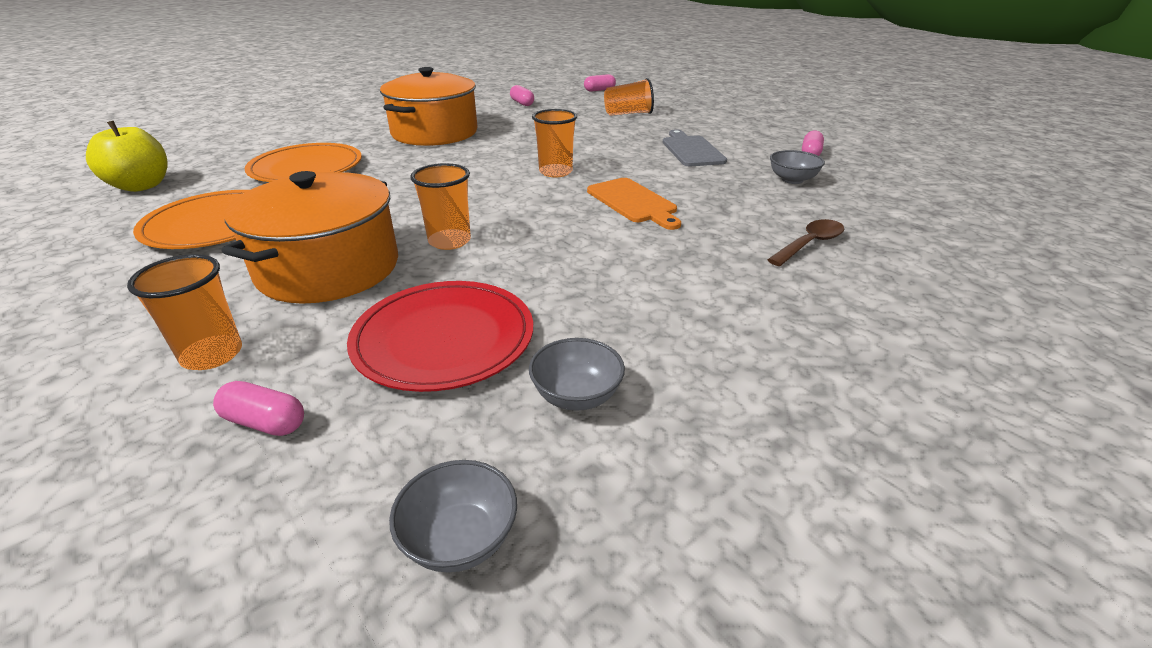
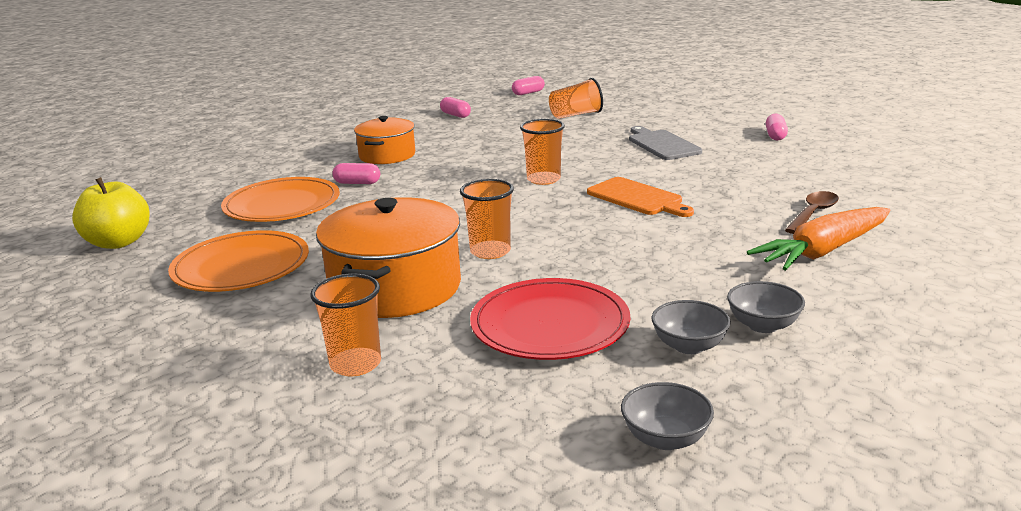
camera: 10 degrees left, 10 degrees down
(265, 422) = (451, 399): pink capsule -> pink capsule (357, 183)
(434, 133) = (387, 155): orange pot -> orange pot, size x0.61
(792, 180) = (771, 161): grey bowl -> grey bowl (763, 325)
(800, 292) = (823, 251): none -> orange carrot

